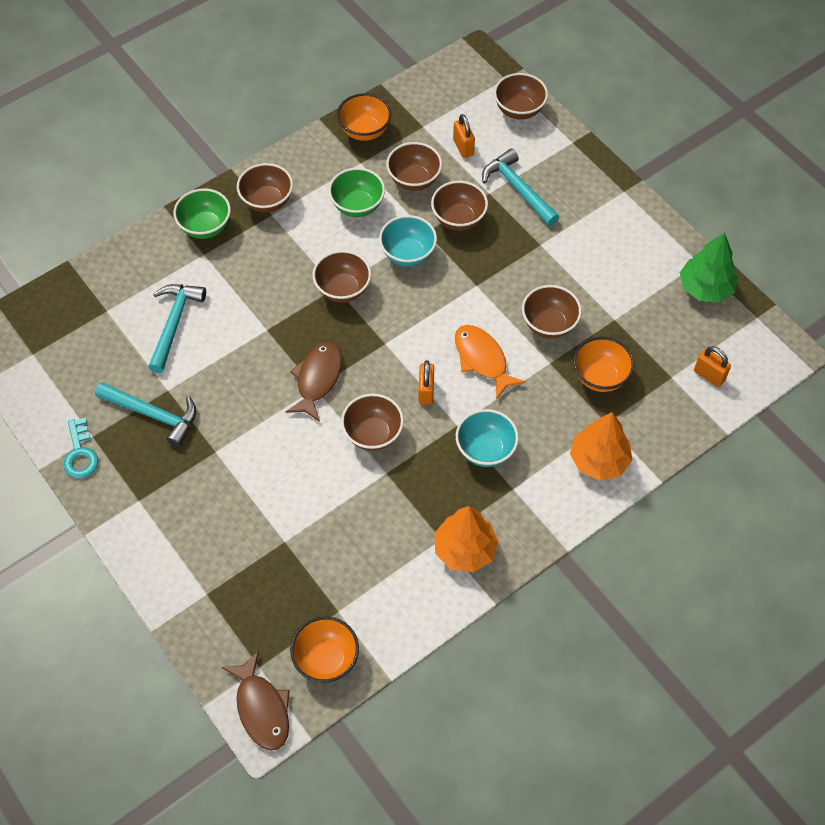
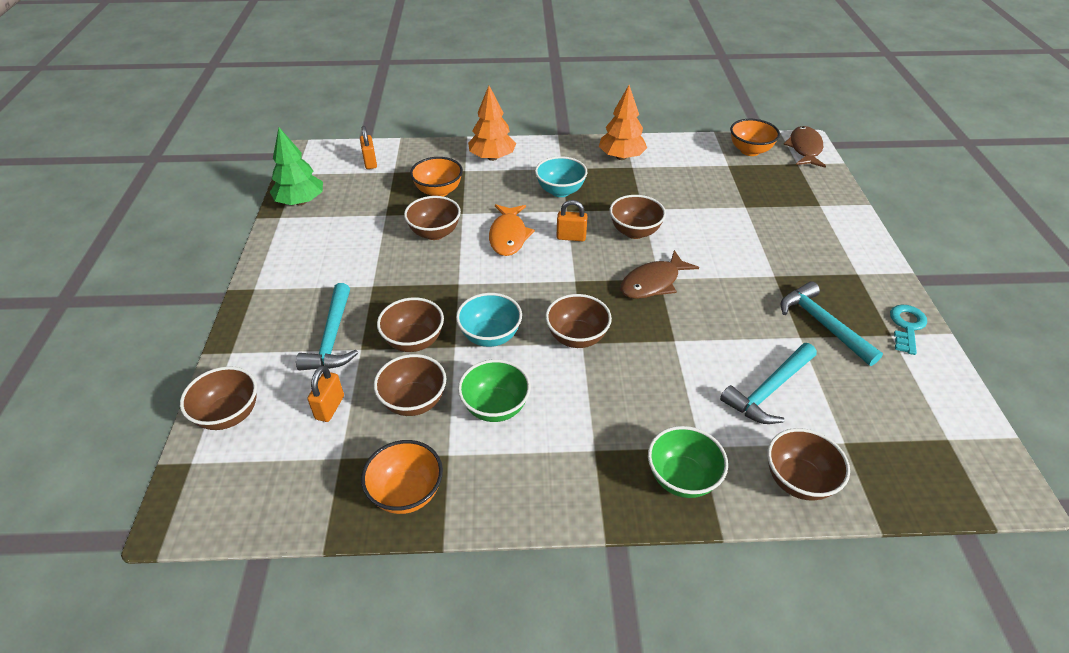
camera: 145 degrees left, 15 degrees down
(267, 201) = (589, 469): brown bowl -> brown bowl (798, 480)
(426, 391) = (571, 237): orange padlock -> orange padlock turned 60 degrees clockwise

